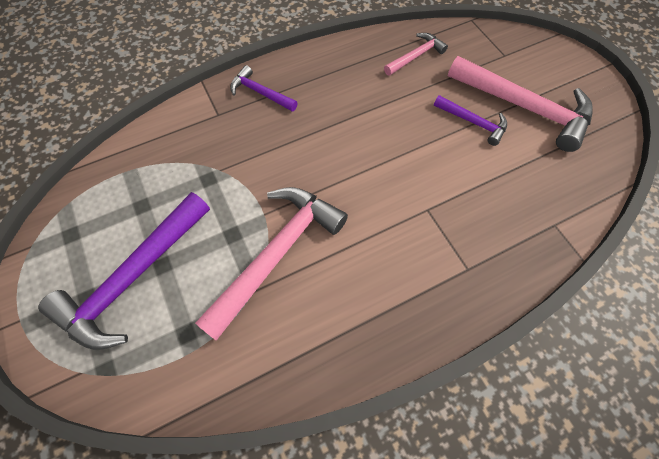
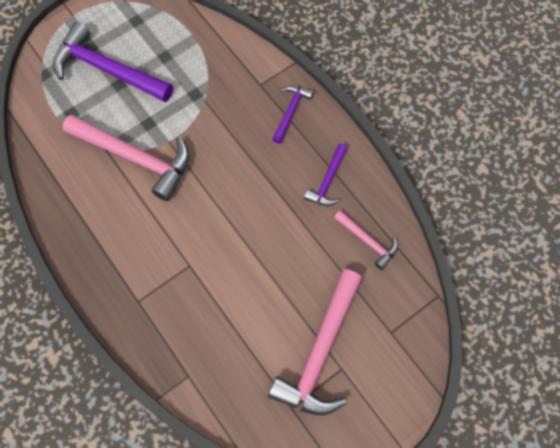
camera: 80 degrees right, 5 degrees up
(473, 122) = (291, 301): purple hammer -> purple hammer (328, 181)

